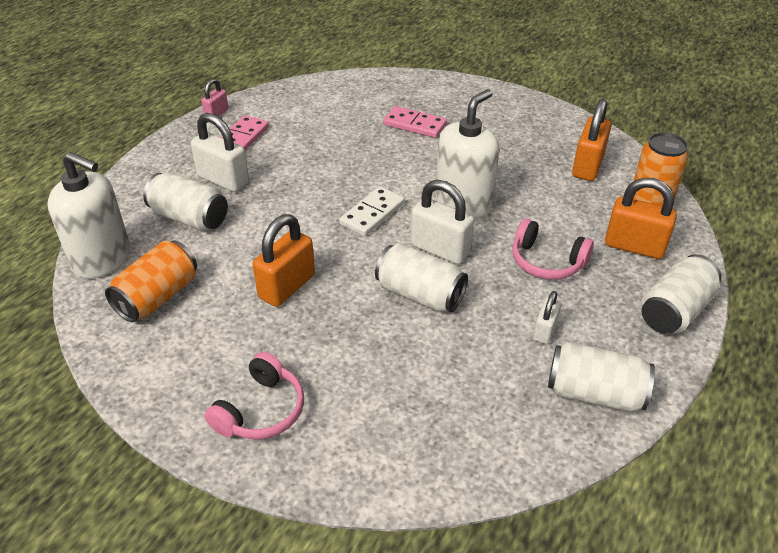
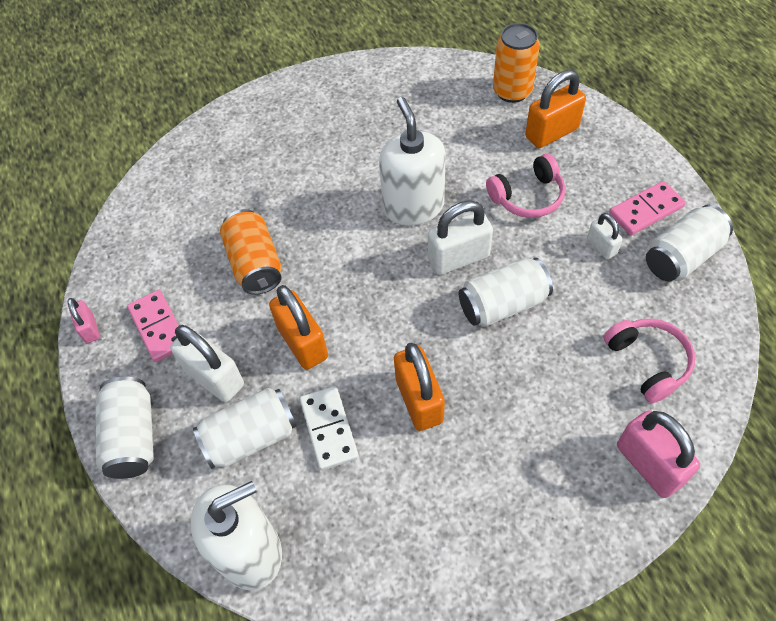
camera: 50 degrees left, 15 degrees up
(157, 297) = (351, 521): orange can -> orange can (255, 264)
(223, 180) = (214, 377): white padlock -> white padlock turned 60 degrees clockwise
(261, 410) = (559, 498): pink headphones -> pink headphones (648, 362)
(340, 460) = (649, 464): none -> pink padlock
(372, 214) = (372, 280): white domino -> white domino (329, 429)
(415, 124) = (271, 175): pink domino -> pink domino (646, 210)
(587, 166) = (437, 97): orange padlock -> orange padlock (302, 342)
(674, 311) = (634, 156): white can -> white can (133, 437)

